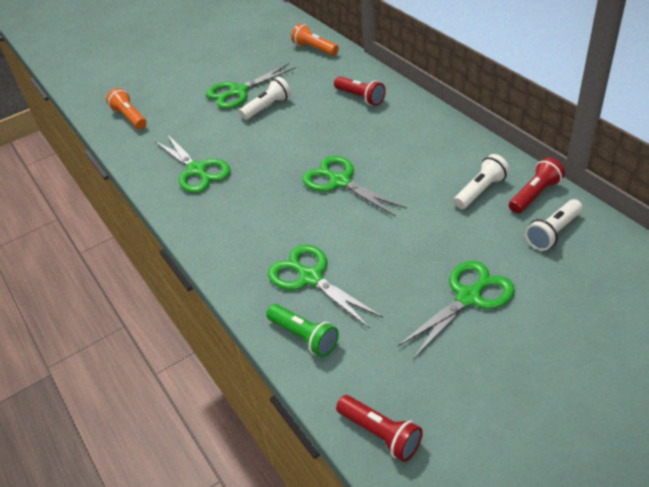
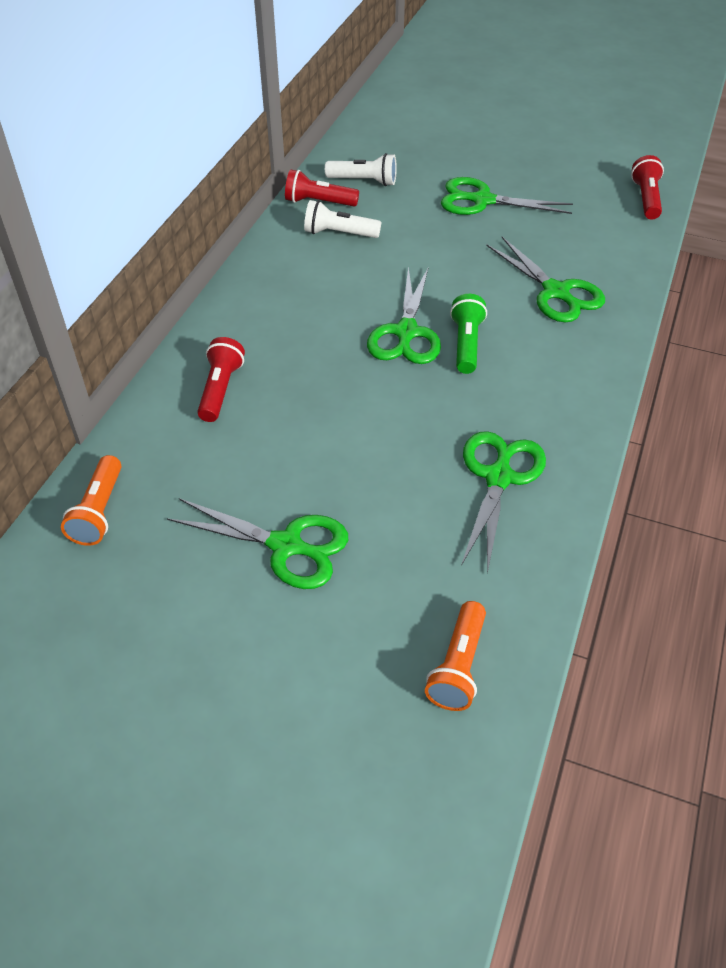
camera: 130 degrees left, 5 degrees up
(267, 107) = (305, 482): white flashlight -> none
(304, 337) = (618, 267): green flashlight -> green flashlight (466, 344)
(310, 277) = (556, 292): green scissors -> green scissors turned 45 degrees counterclockwise

